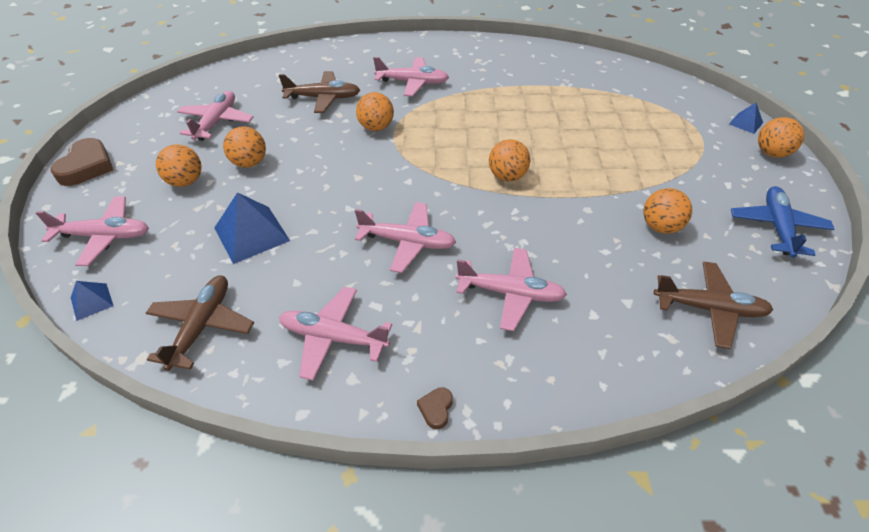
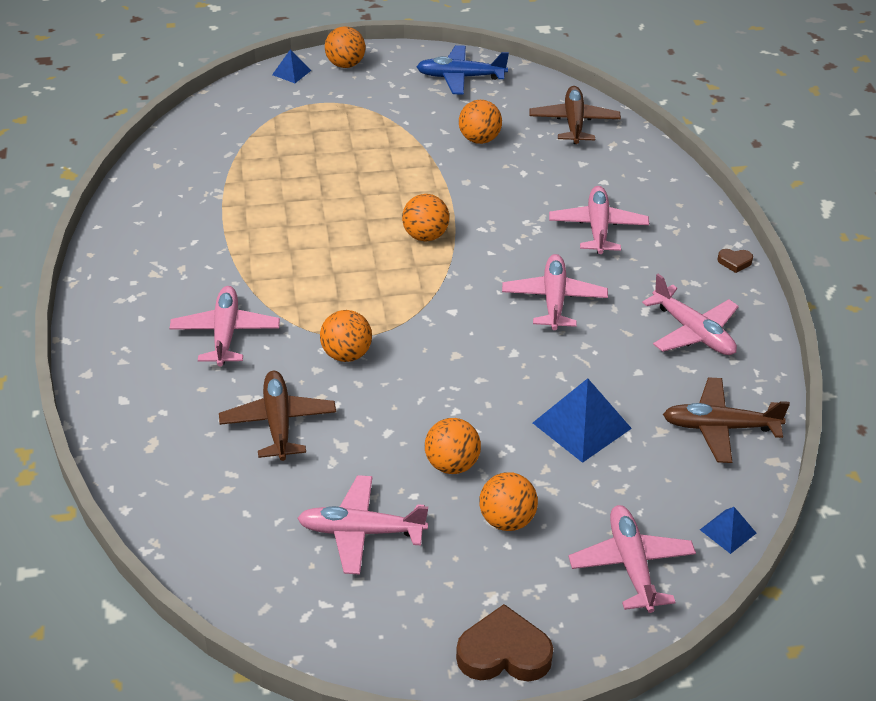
camera: 100 degrees left, 5 degrees down
(333, 338) = (693, 332): pink plane -> pink plane turned 45 degrees counterclockwise

